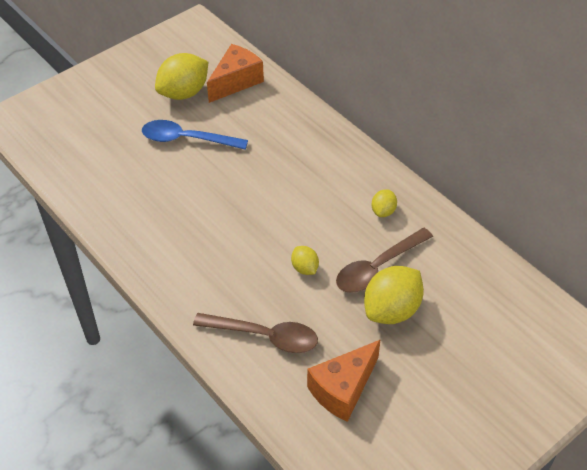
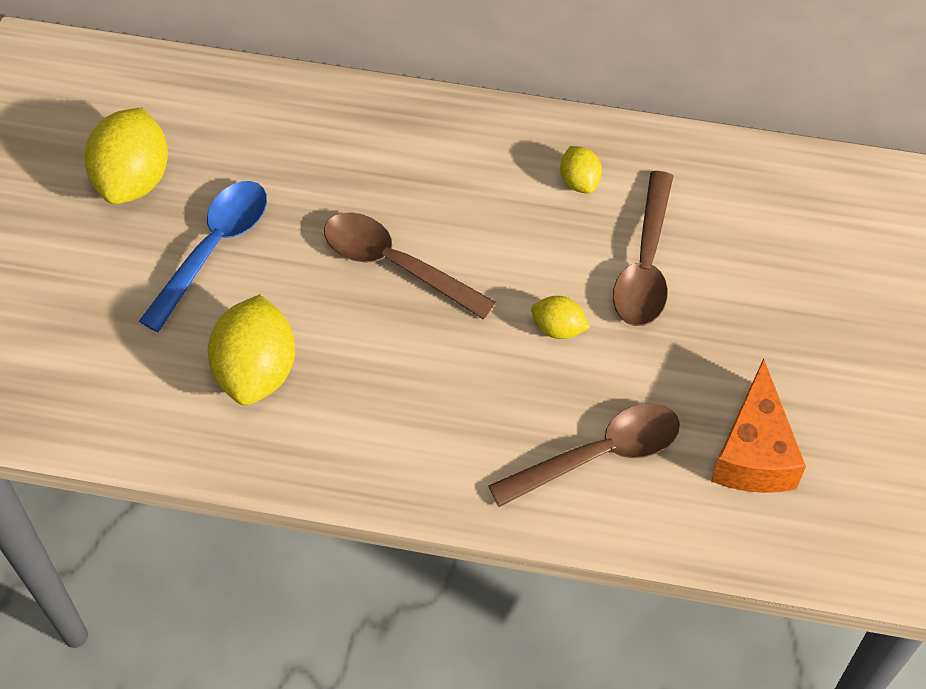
camera: 40 degrees left, 10 degrees up
(187, 139) = (213, 248): blue spoon -> blue spoon turned 150 degrees clockwise
(236, 82) = (193, 113): orange cheese -> none
(258, 194) = (395, 264): none -> brown spoon
(392, 310) = (714, 309): yellow lemon -> yellow lemon (256, 370)

